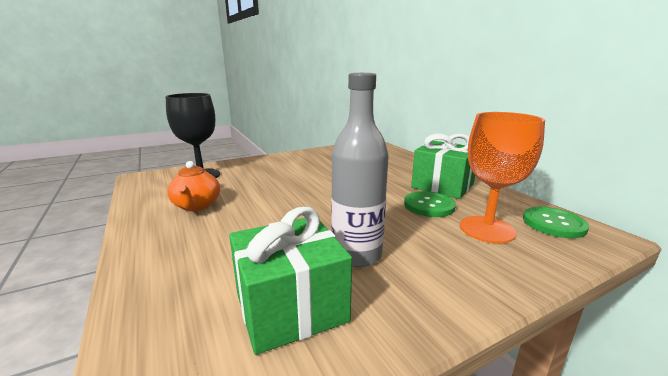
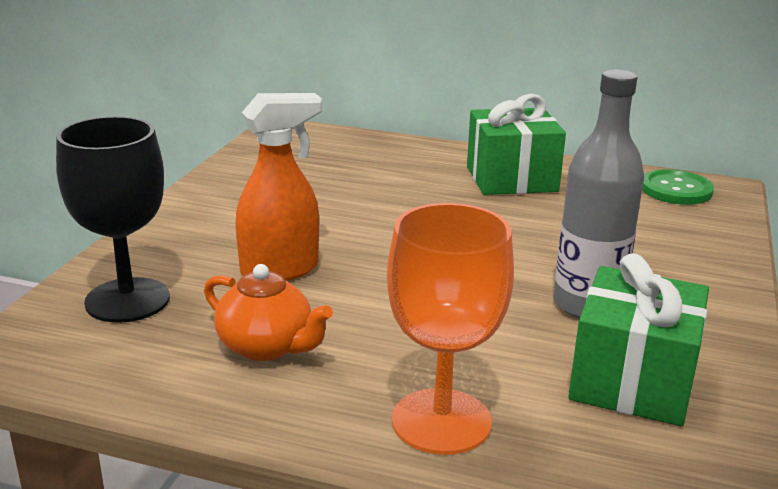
camera: 45 degrees left, 5 degrees up
(263, 184) = (280, 270): none -> orange spray bottle
(429, 205) = (545, 214): green button -> none
(487, 229) = (639, 221): orange goblet -> orange goblet (441, 421)

